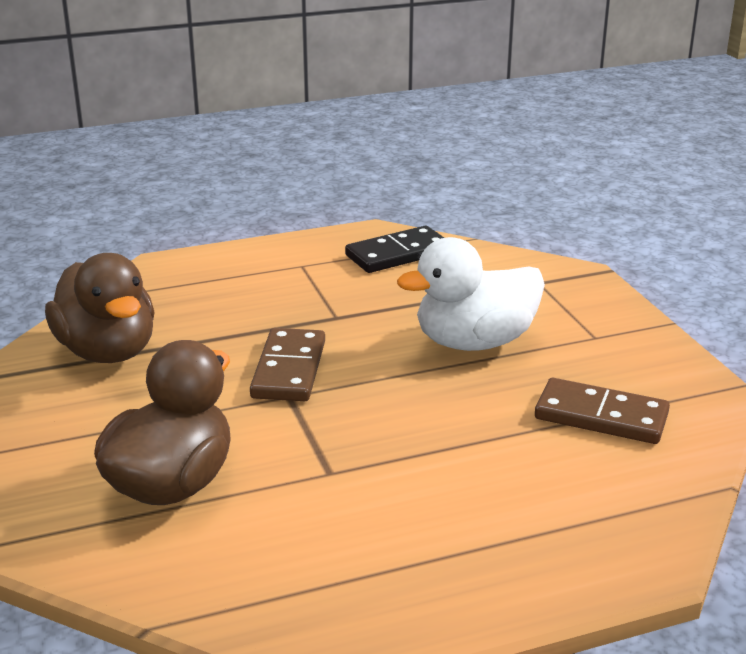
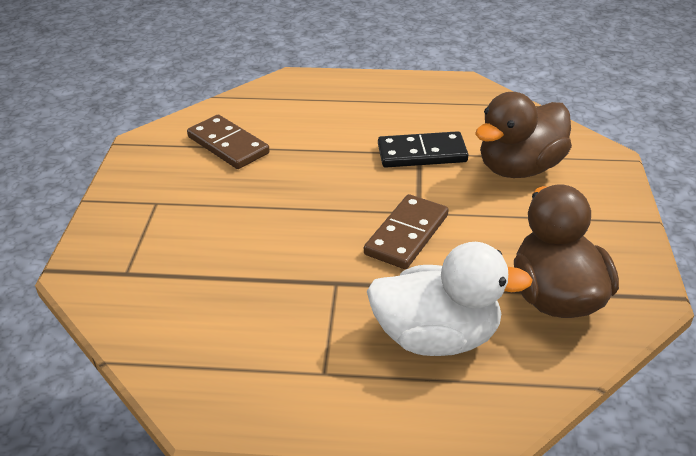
camera: 155 degrees left, 10 degrees up
(398, 254) = (211, 358): black domino -> black domino (422, 153)
(474, 342) = (247, 221): white duck -> white duck (437, 337)

